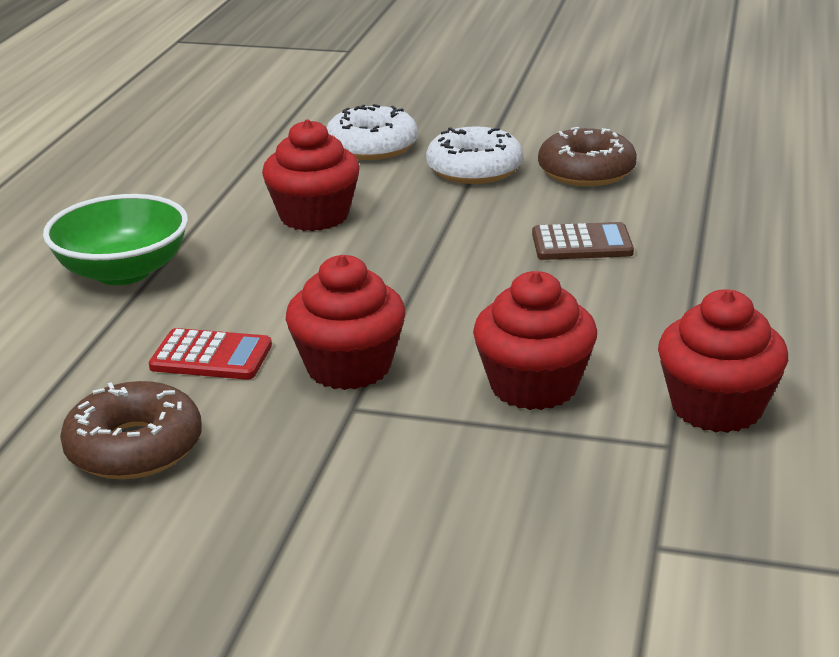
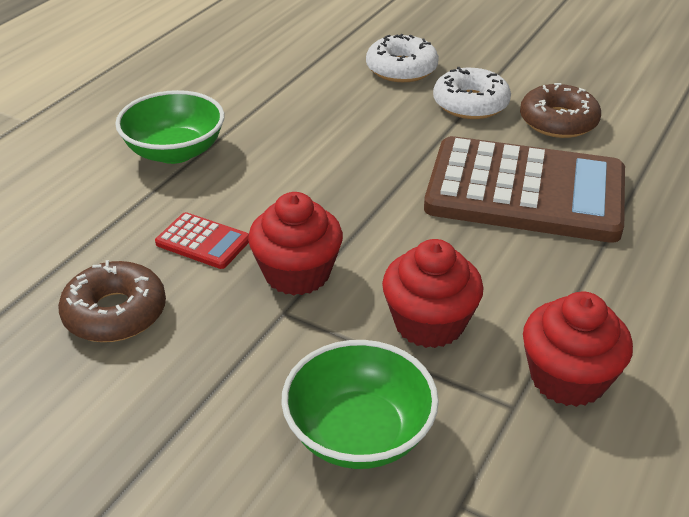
camera: 15 degrees right, 10 degrees up
(314, 216) = (331, 126): red cupcake -> none
(505, 504) = (359, 433): none -> green bowl
(582, 243) = (525, 191): brown calculator -> brown calculator, size x2.46

